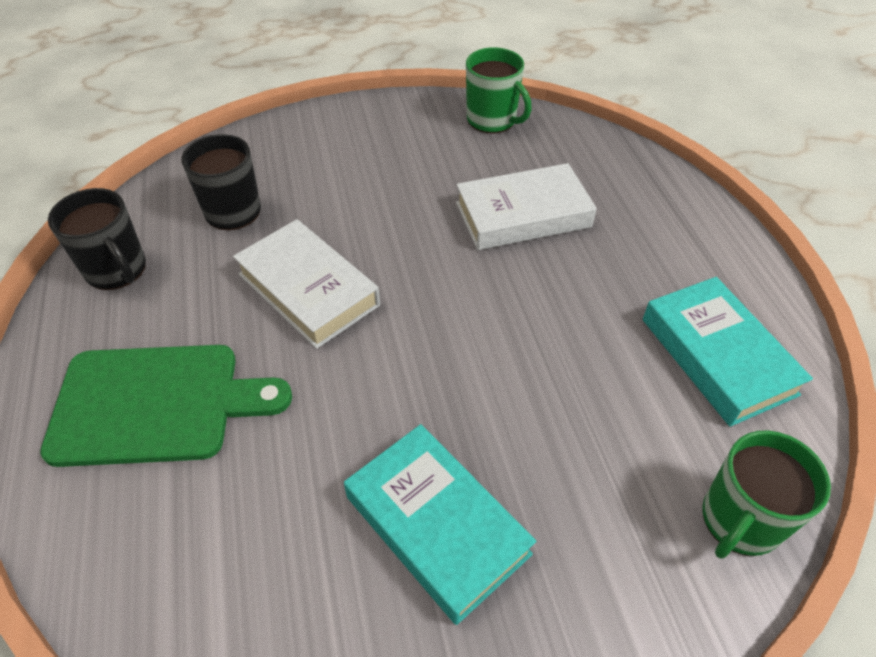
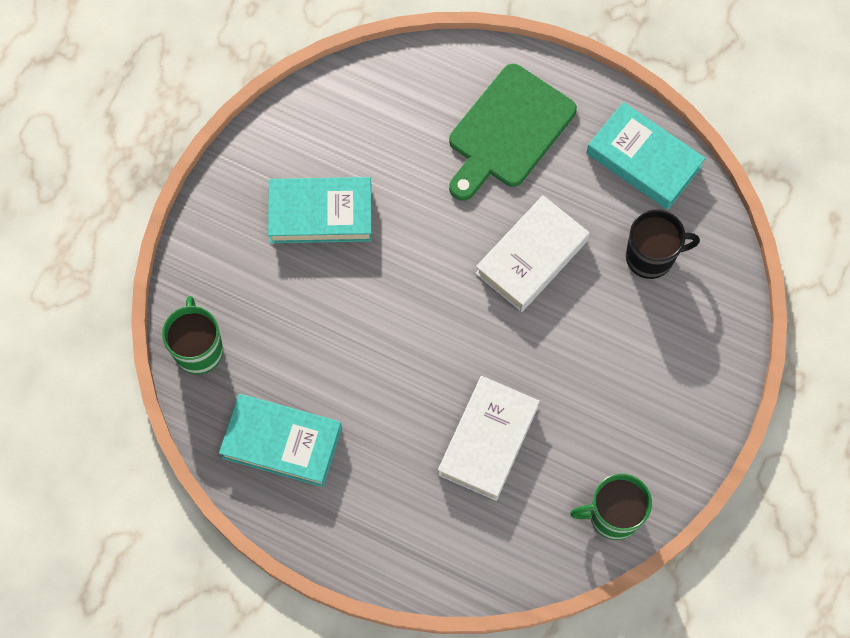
camera: 130 degrees right, 20 degrees up
(116, 270) = (643, 160): black mug -> turquoise book
(308, 289) = (532, 257): white book -> white book turned 45 degrees counterclockwise

